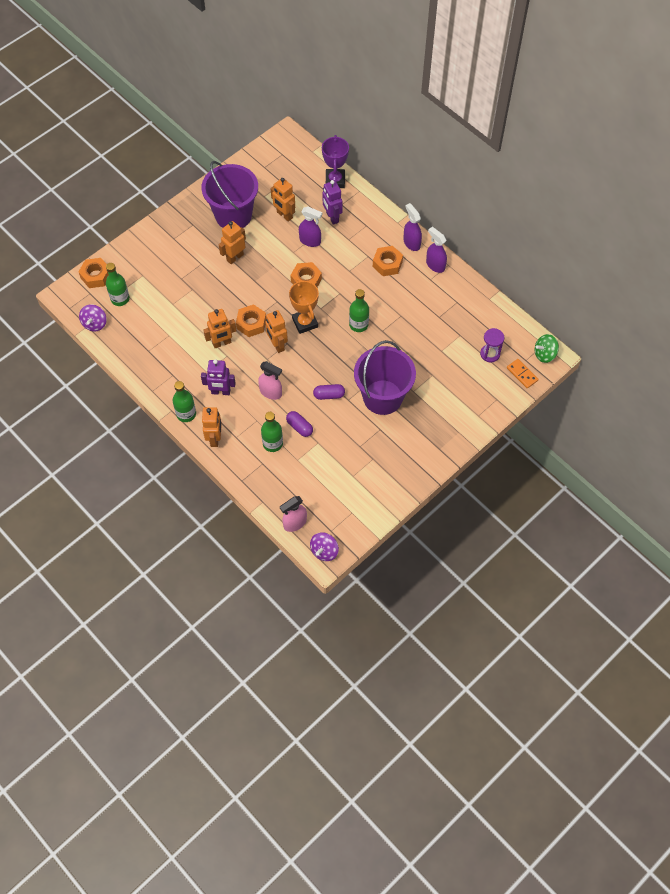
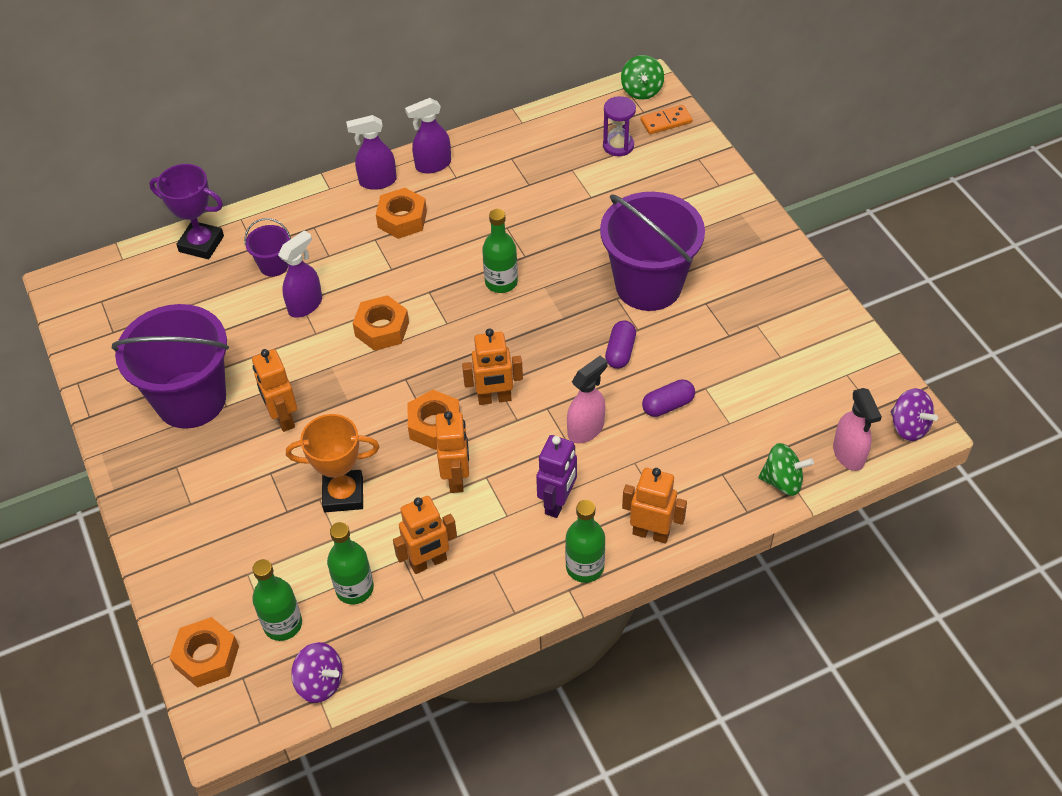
camera: 70 degrees left, 10 degrees down
(266, 493) = (782, 481): none -> green spinning top
(272, 443) = (688, 450): green bottle -> green bottle (354, 588)
(284, 215) = (232, 327): orange robot -> orange robot (428, 562)
(305, 322) = (466, 350): orange trophy -> orange trophy (343, 494)
(332, 217) = (274, 265): purple robot -> purple bucket

